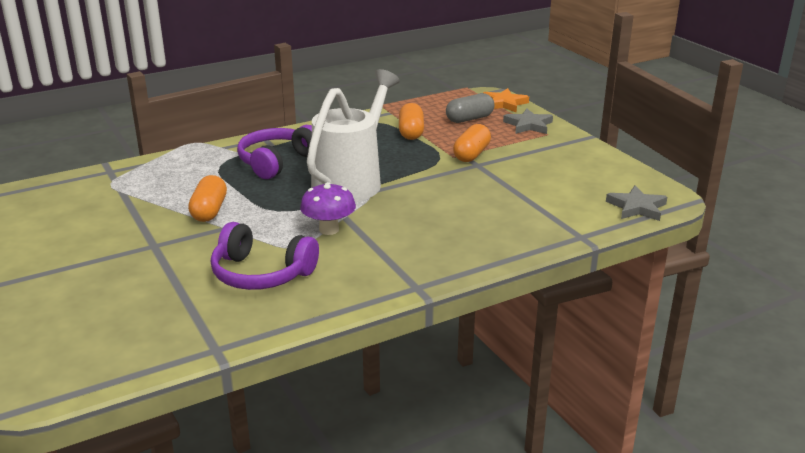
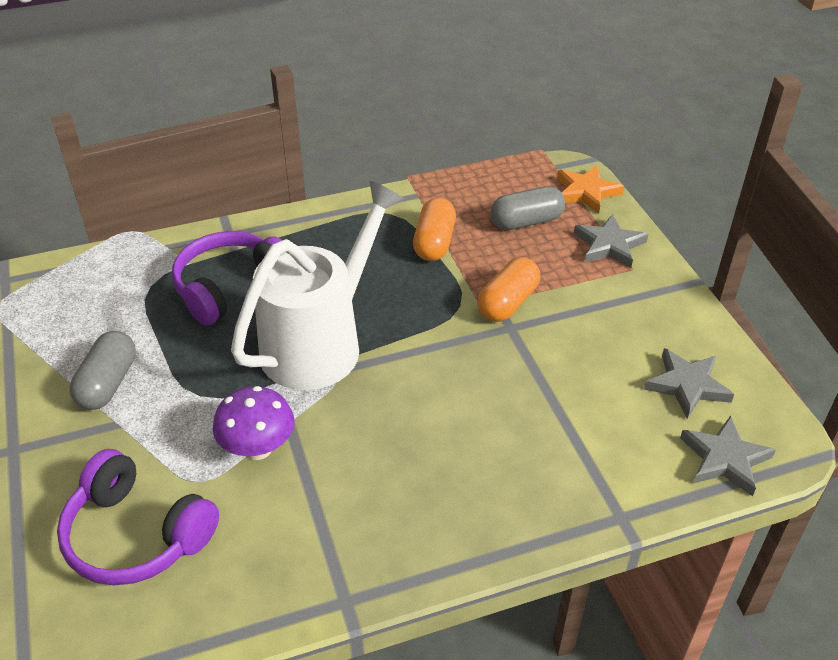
camera: 10 degrees right, 15 degrees up
(209, 211) = (108, 383): orange capsule -> grey capsule
(602, 179) = (687, 385): none -> grey star

